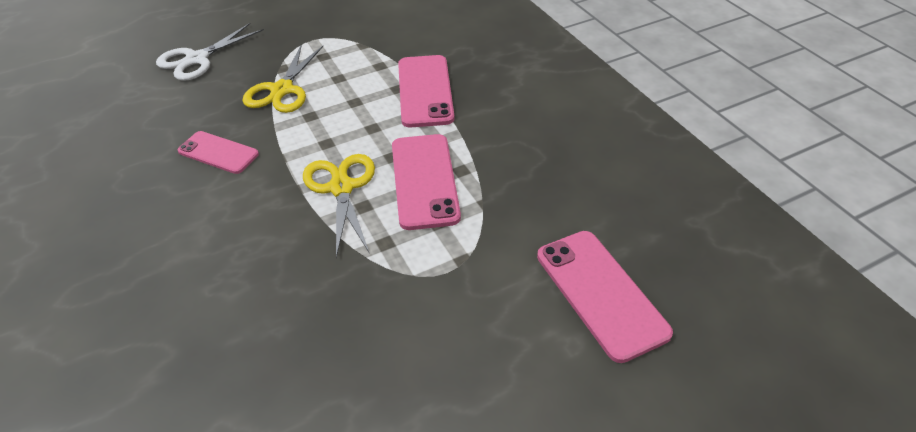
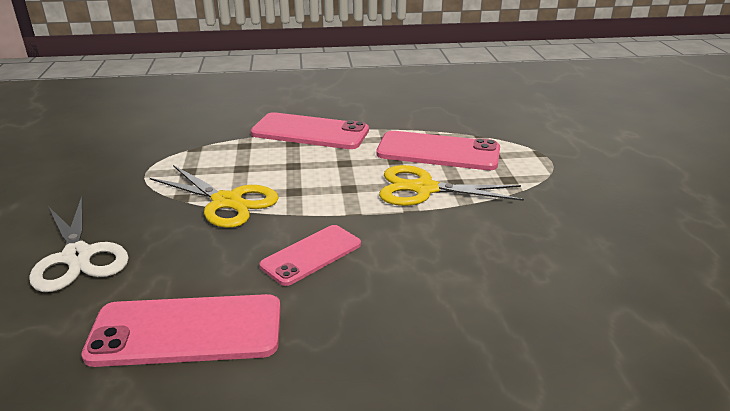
camera: 70 degrees left, 15 degrees down
(600, 293) = (586, 117): pink phone -> pink phone (186, 331)

